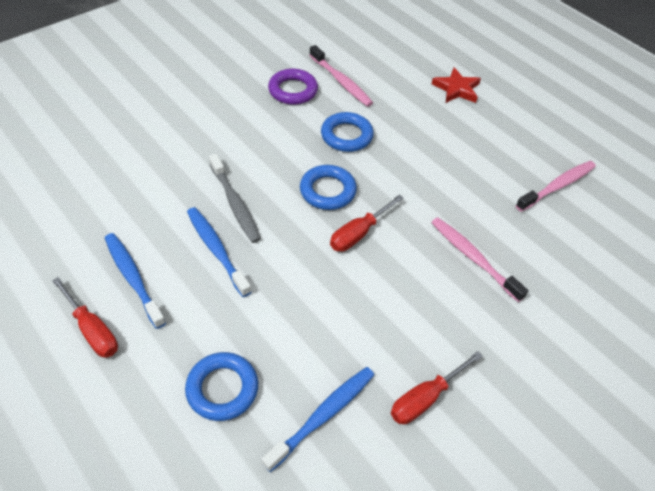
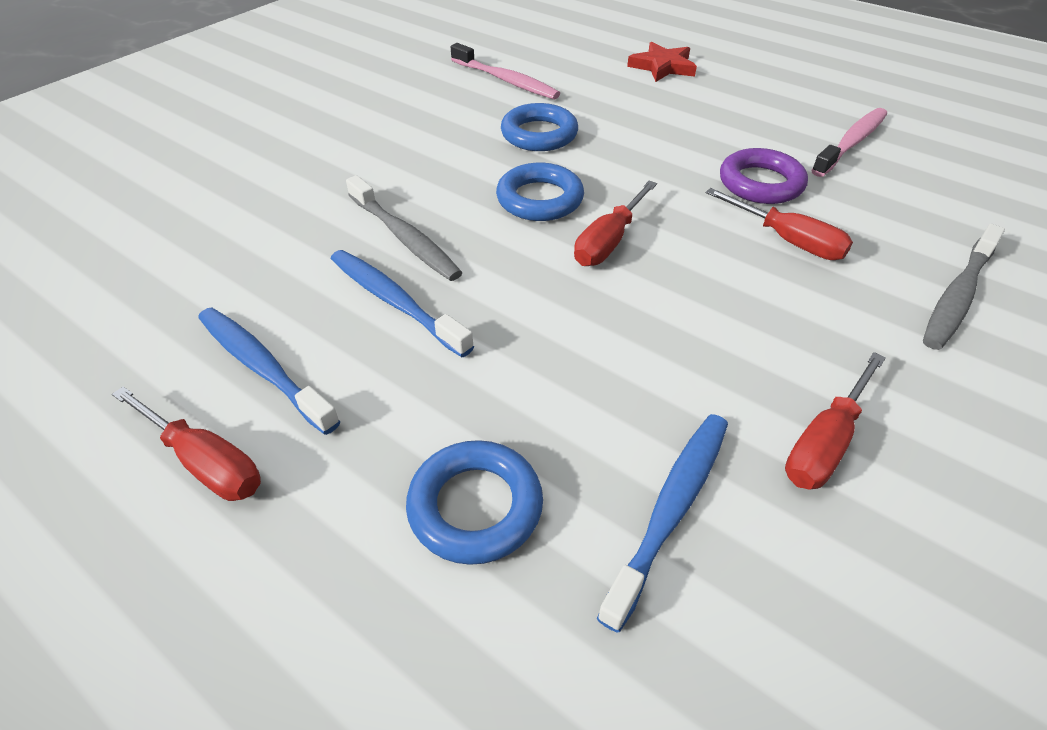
camera: 10 degrees left, 5 degrees down
(293, 90) = (442, 98): purple ring -> purple ring (760, 183)
(473, 258) = (788, 241): pink toothbrush -> red screwdriver
(560, 322) = (958, 296): none -> grey toothbrush

